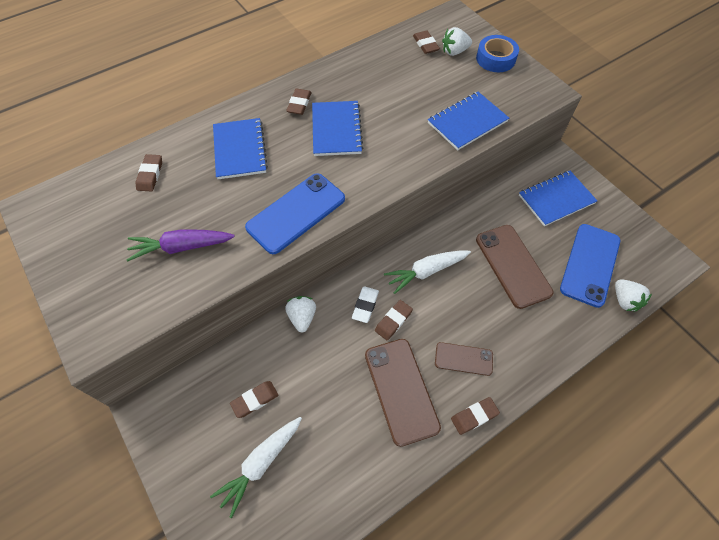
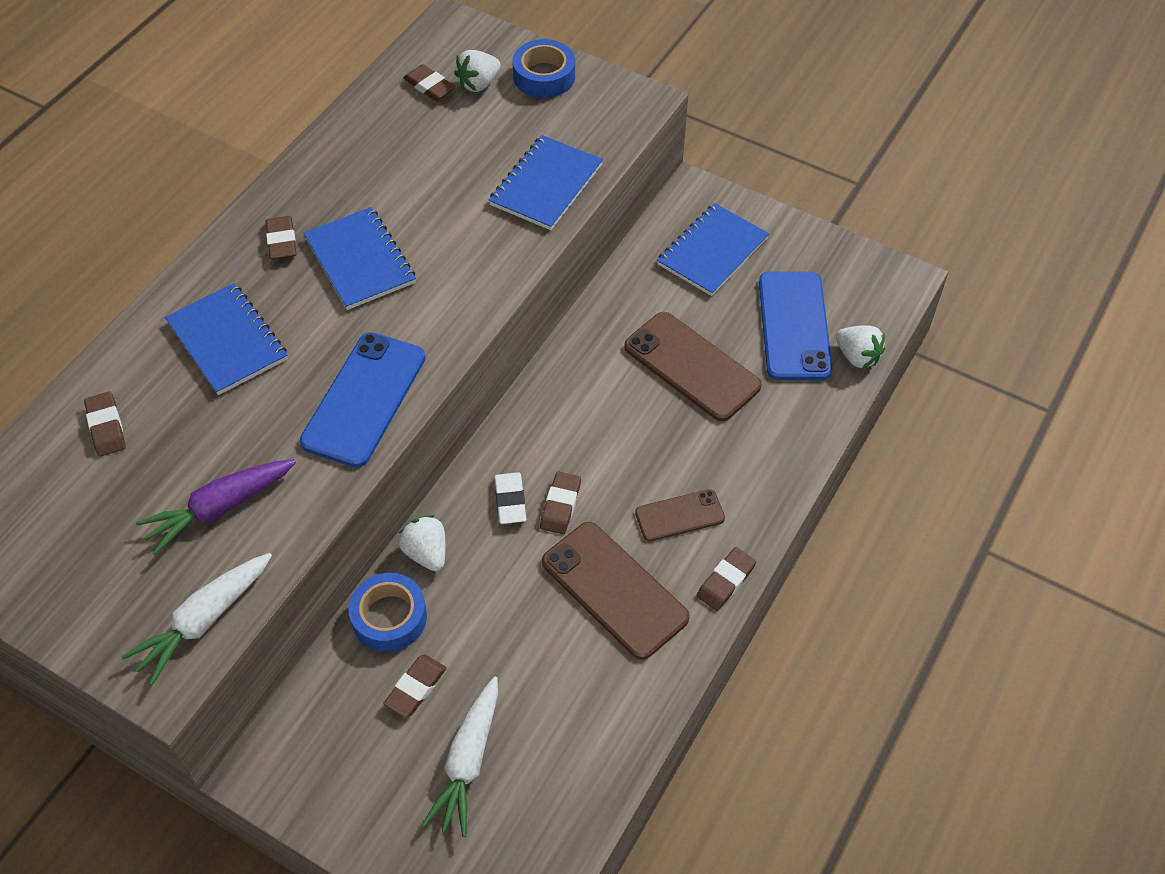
camera: 25 degrees left, 5 degrees down
(262, 348) = (389, 617): none -> blue tape
(426, 271) = (575, 420): white carrot -> white carrot (204, 621)

